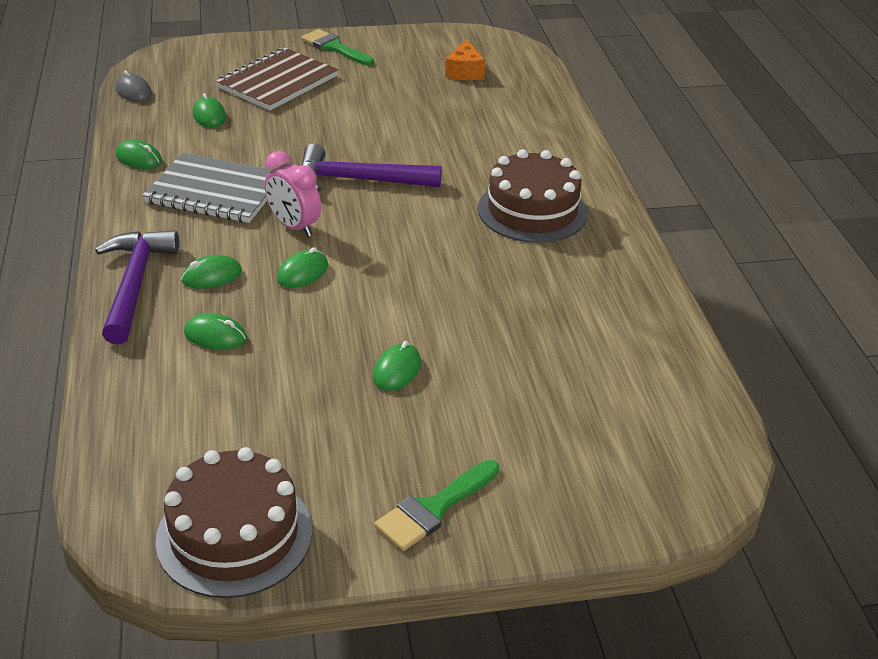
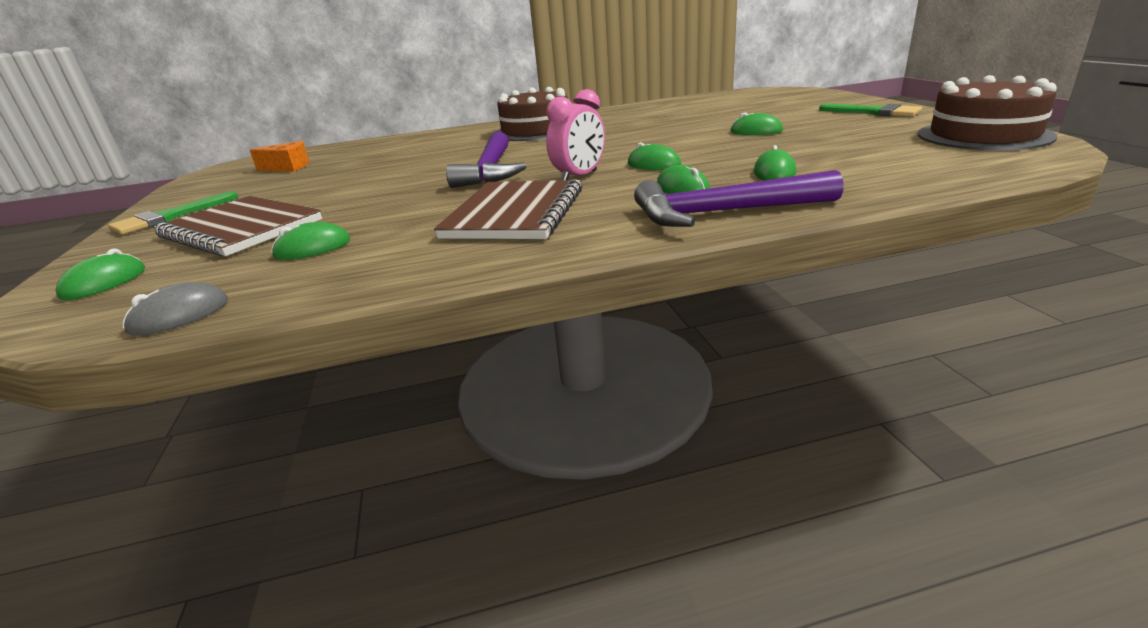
camera: 90 degrees left, 10 degrees down
(139, 158) = (425, 266): green mouse -> green mouse (104, 283)
(215, 191) = (514, 213): grey notebook -> brown notebook

